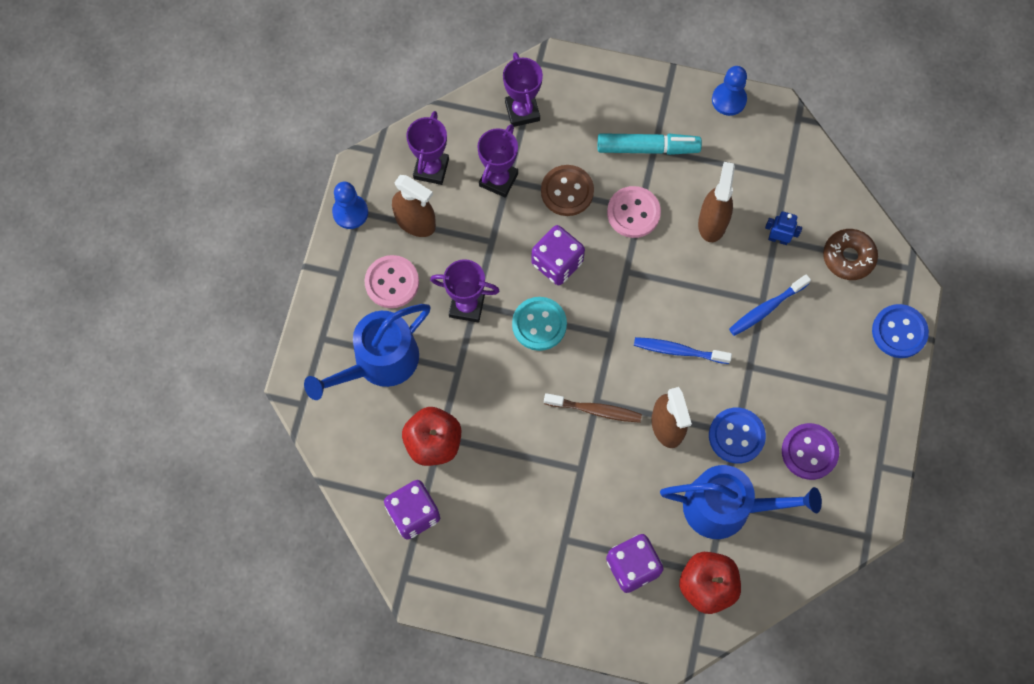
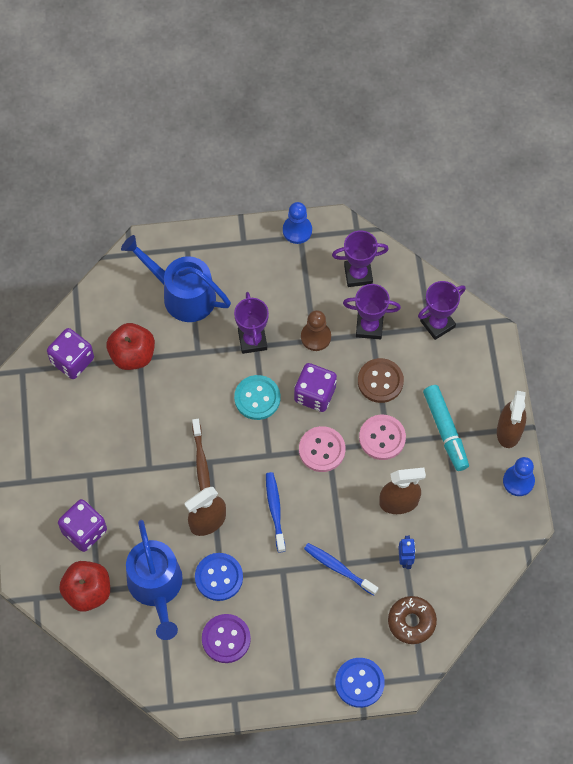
camera: 70 degrees right, 5 degrees down
(392, 282) = (250, 280): pink button -> pink button (322, 450)
(415, 222) = (308, 279): brown spray bottle -> brown spray bottle (509, 431)
(489, 238) = (316, 337): none -> brown pawn

